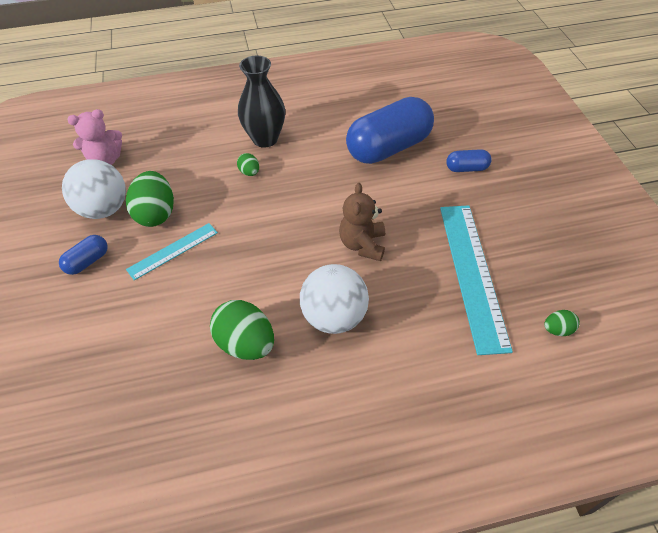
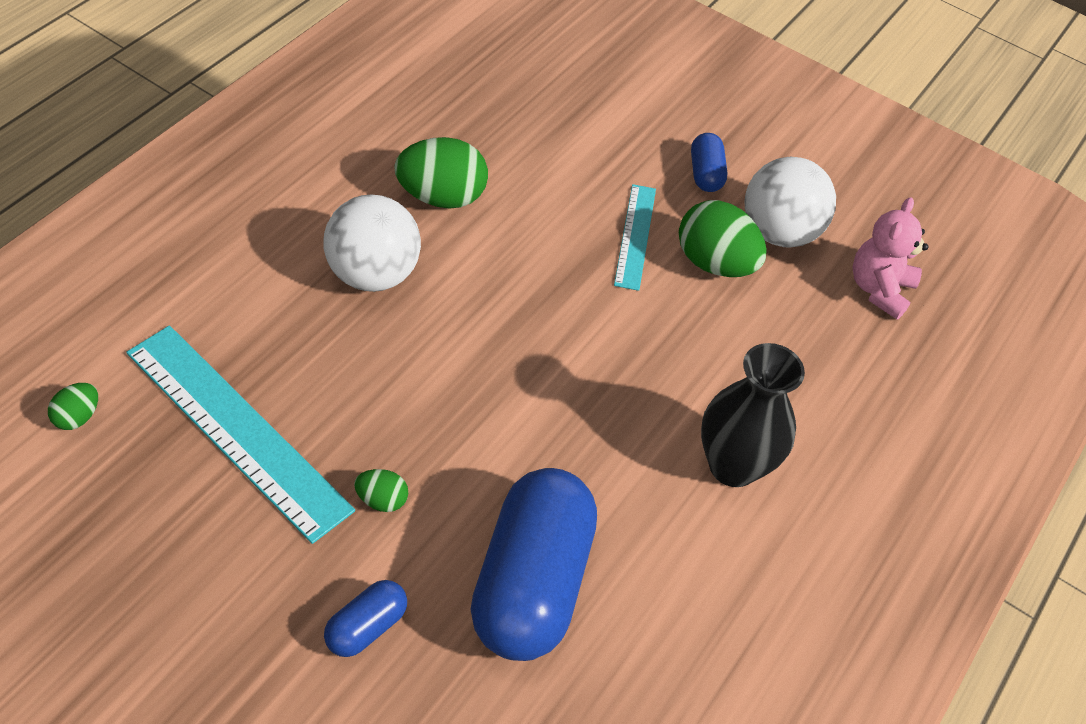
camera: 130 degrees right, 0 degrees up
(249, 172) = (682, 392): green egg -> green egg (382, 500)
(362, 244) = (419, 381): brown teddy bear -> none

